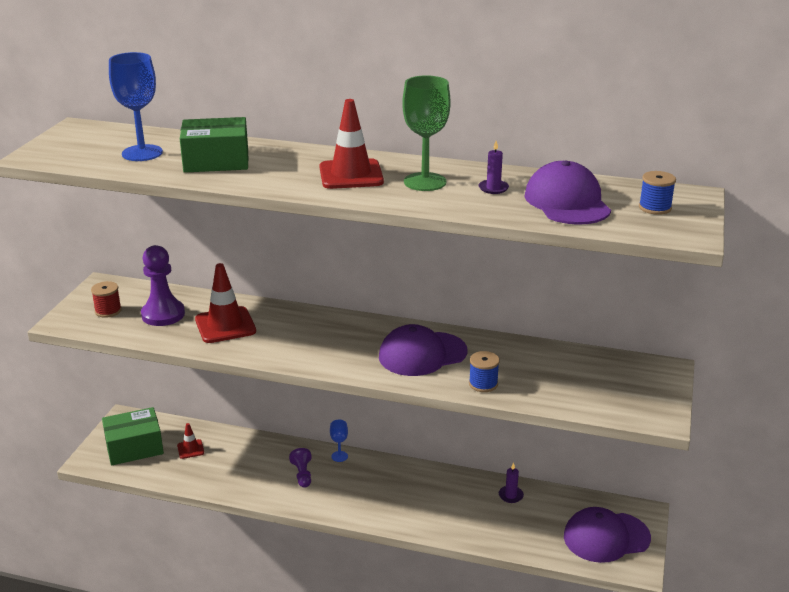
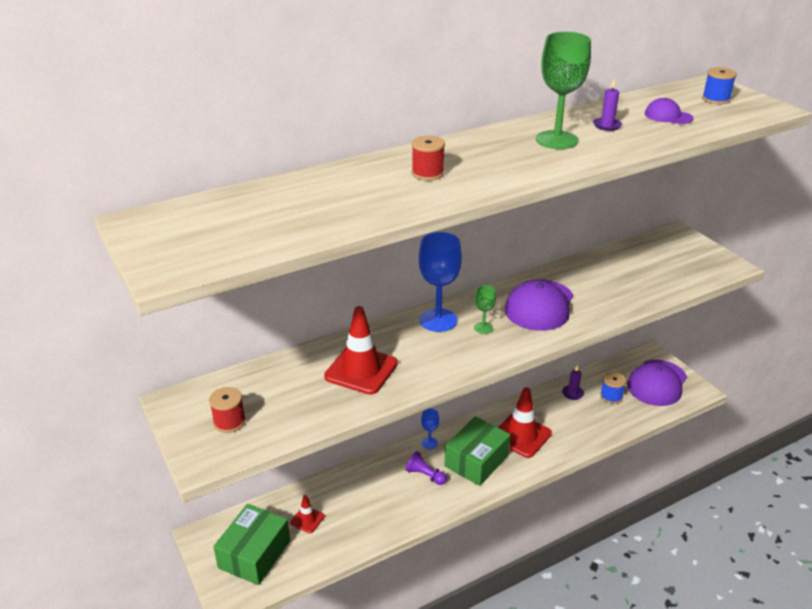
camera: 45 degrees left, 5 degrees up
(142, 153) = (276, 216): blue goblet -> blue goblet (438, 320)
(163, 314) = (289, 393): purple pawn -> none
(216, 161) = (364, 193): green box -> green box (476, 461)
(281, 166) = (427, 173): none -> red spool
(351, 175) = (496, 157): red traffic cone -> red traffic cone (521, 435)
(351, 345) = (483, 328): none -> green goblet
(483, 384) = (611, 303): blue spool -> blue spool (611, 396)
(567, 202) = (668, 116): purple cap -> purple cap, size x0.52

